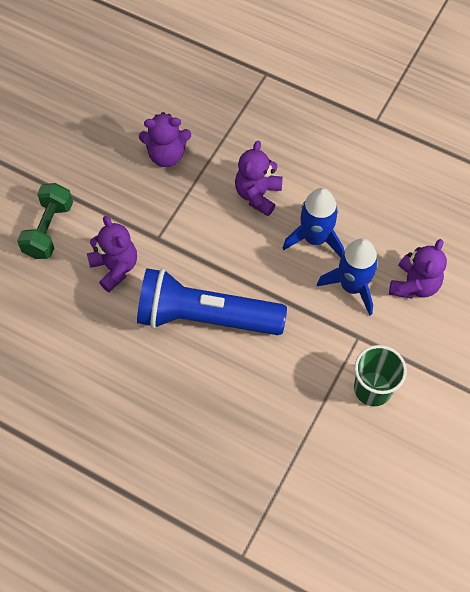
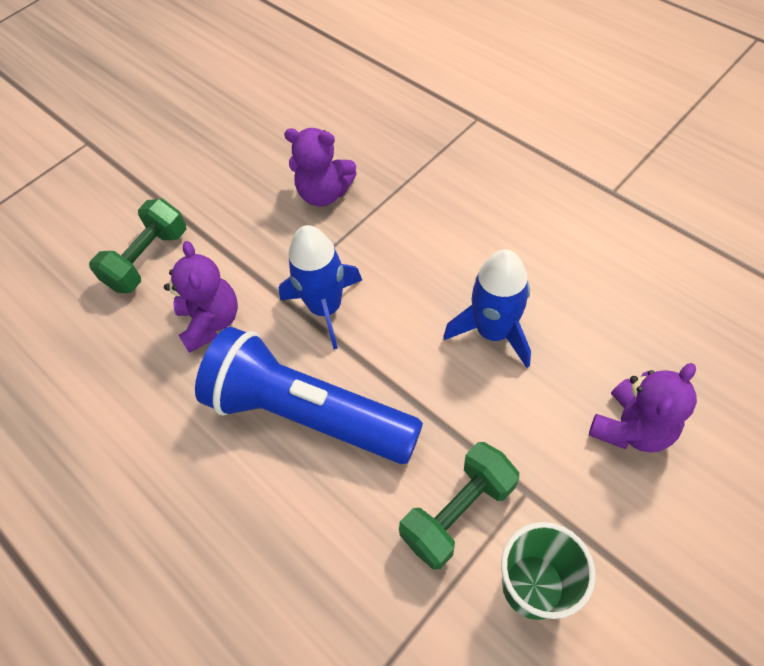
camera: 20 degrees right, 5 degrees down
(258, 194) = (428, 260): purple teddy bear -> none
(319, 357) = (458, 512): none -> green dumbbell
(352, 286) = (534, 411): blue rocket -> blue rocket (325, 308)

